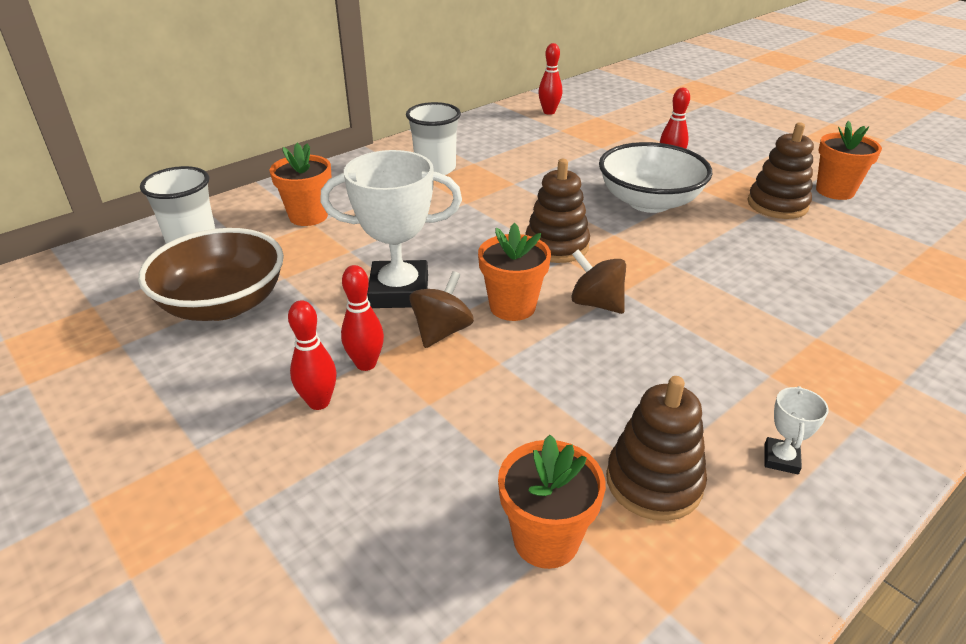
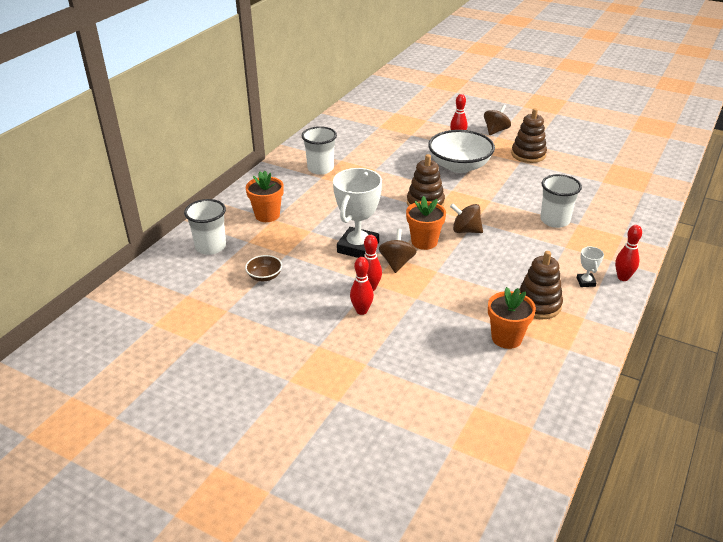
camera: 20 degrees left, 0 degrees up
(223, 304) = (264, 276): brown bowl -> brown bowl, size x0.46
(399, 291) = (358, 247): white trophy -> white trophy turned 45 degrees counterclockwise
(549, 112) = (363, 114): red bowling pin -> red bowling pin (623, 277)
(739, 162) = (495, 131): none -> brown spinning top
(772, 321) = (555, 220): none -> white cup
(835, 191) = (554, 140): orange flower pot -> none

